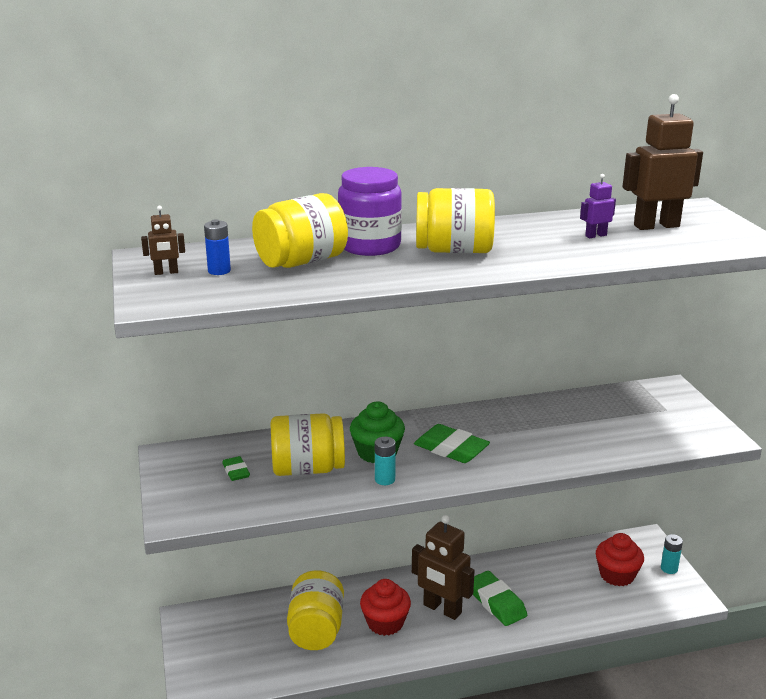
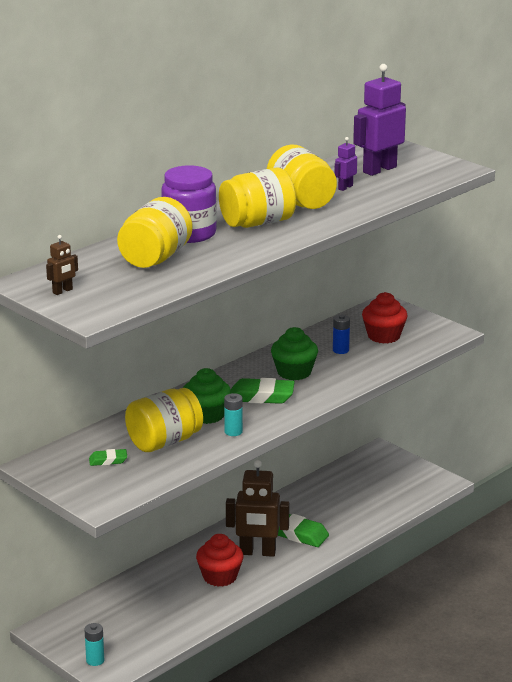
camera: 30 degrees left, 0 degrees up
(219, 271) = (102, 280): blue battery -> blue battery (340, 350)
(236, 471) = (108, 460): green eraser -> green eraser turned 45 degrees counterclockwise
(316, 630) = (167, 600): yellow jar -> yellow jar (301, 201)
(508, 433) = (294, 372): none -> green cupcake
(617, 575) = (375, 484): red cupcake -> red cupcake (383, 336)
(656, 226) = (379, 169): brown robot -> purple robot
(669, 568) = (411, 467): turquoise battery -> turquoise battery (95, 660)

